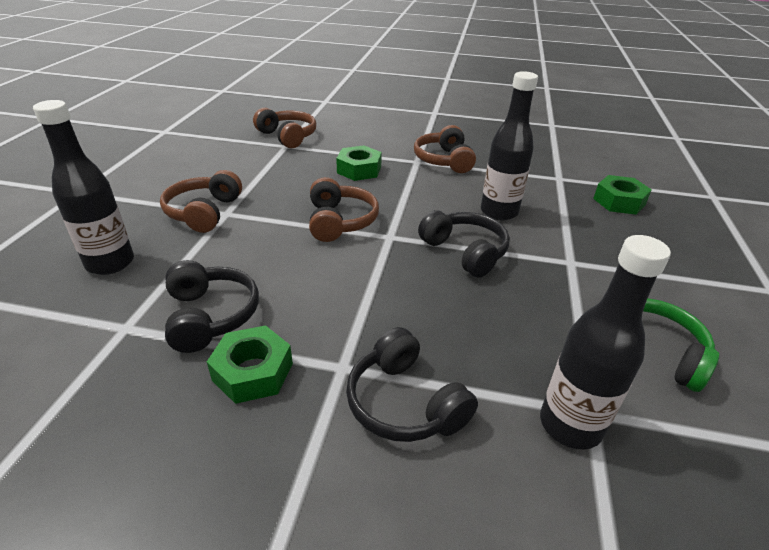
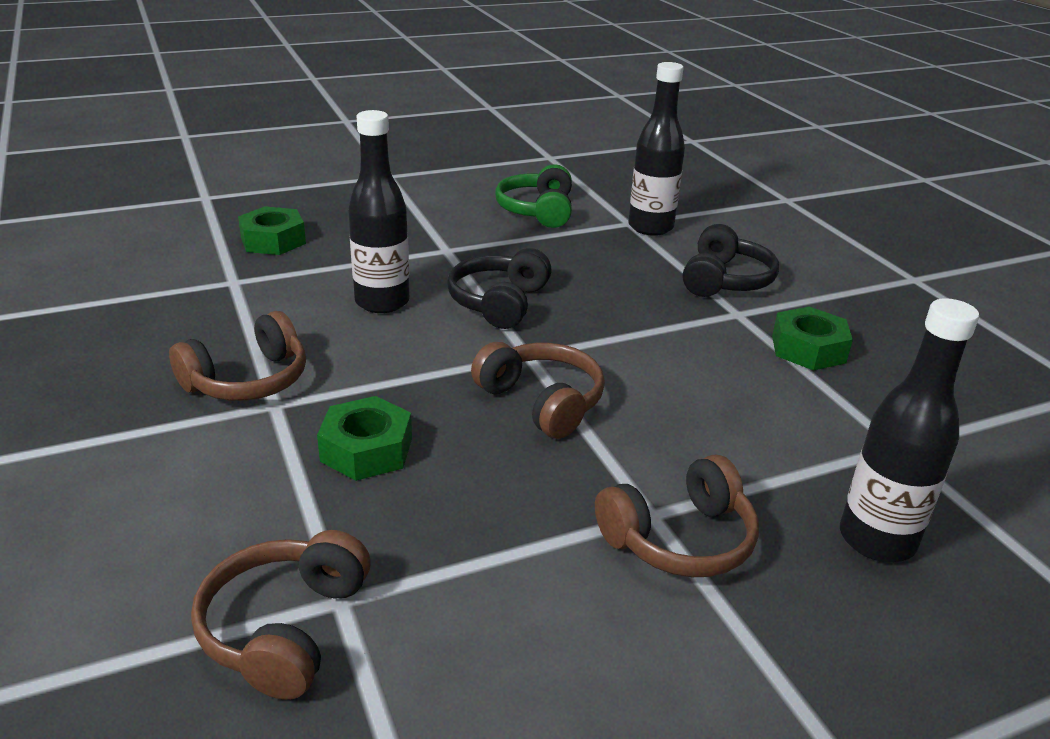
camera: 125 degrees left, 5 degrees down
(210, 316) = (804, 404): black headphones -> none
(340, 221) = (542, 402): brown headphones -> brown headphones turned 90 degrees clockwise

